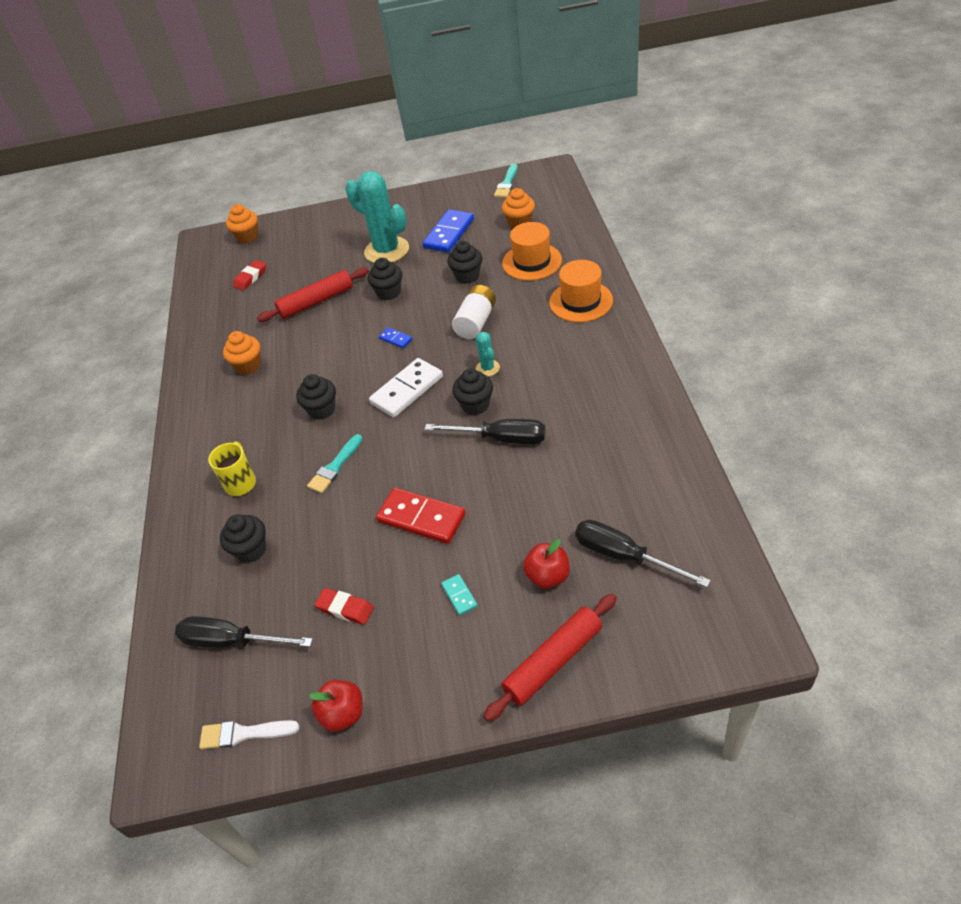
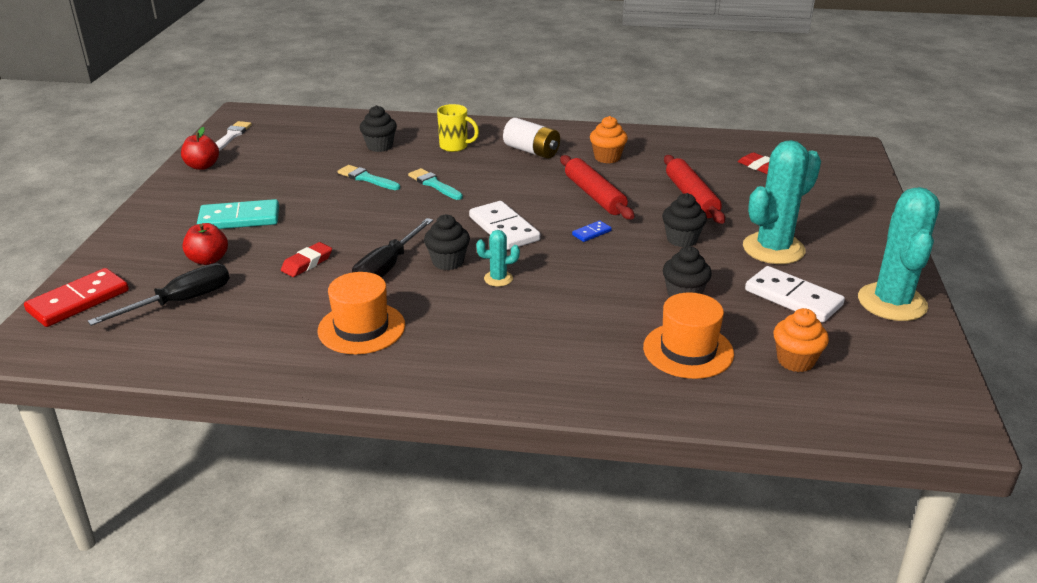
camera: 100 degrees right, 15 degrees down
(232, 641) = (305, 136): black screwdriver -> none
(247, 237) = (847, 170): orange cupcake -> none
(322, 410) = (513, 185): black cupcake -> none
(345, 608) = (284, 175): red eraser -> red eraser (307, 263)
(421, 518) = (334, 214): red domino -> red domino (78, 301)
(437, 199) = (892, 302): none -> turquoise cactus
(449, 233) = (793, 298): blue domino -> white domino
(459, 595) = (239, 219): turquoise domino -> turquoise domino, size x2.11
(476, 322) = (585, 285): white battery -> white battery (531, 151)
(507, 183) = (921, 372): turquoise brush -> turquoise brush (366, 178)
(553, 661) = (135, 246): red rolling pin -> red rolling pin (594, 195)
(581, 301) = (572, 370): orange hat -> orange hat (361, 328)

